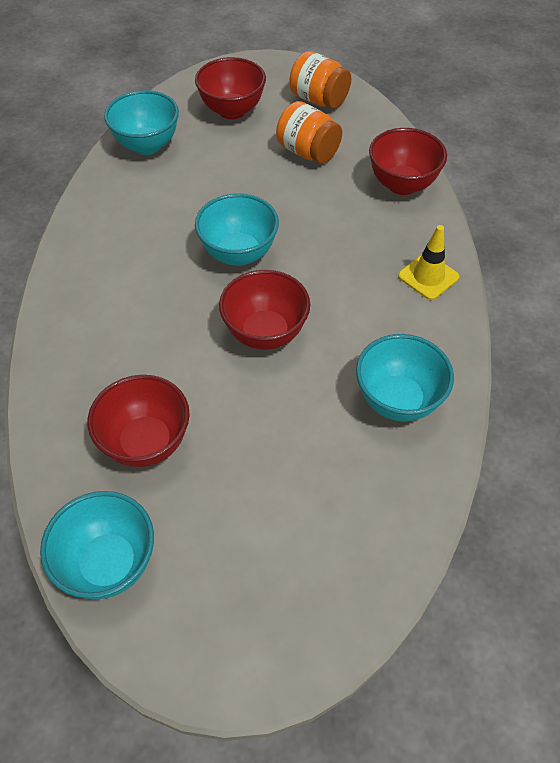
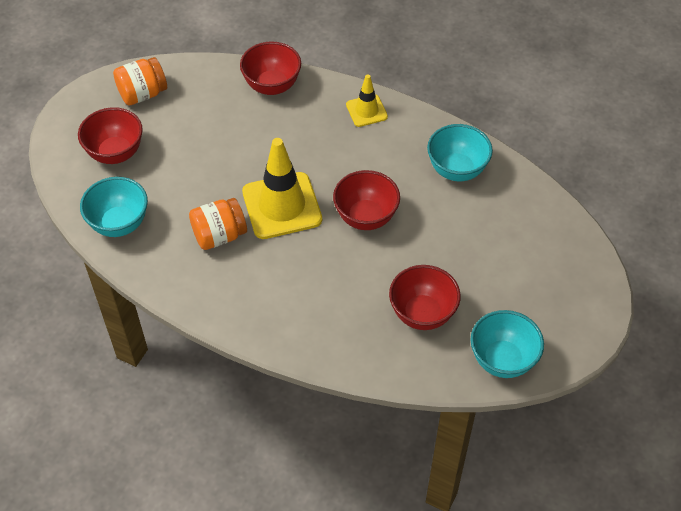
camera: 65 degrees left, 0 degrees up
(238, 253) = (282, 206): turquoise bowl -> yellow traffic cone
(308, 152) = (200, 125): orange jar -> orange jar (219, 235)

